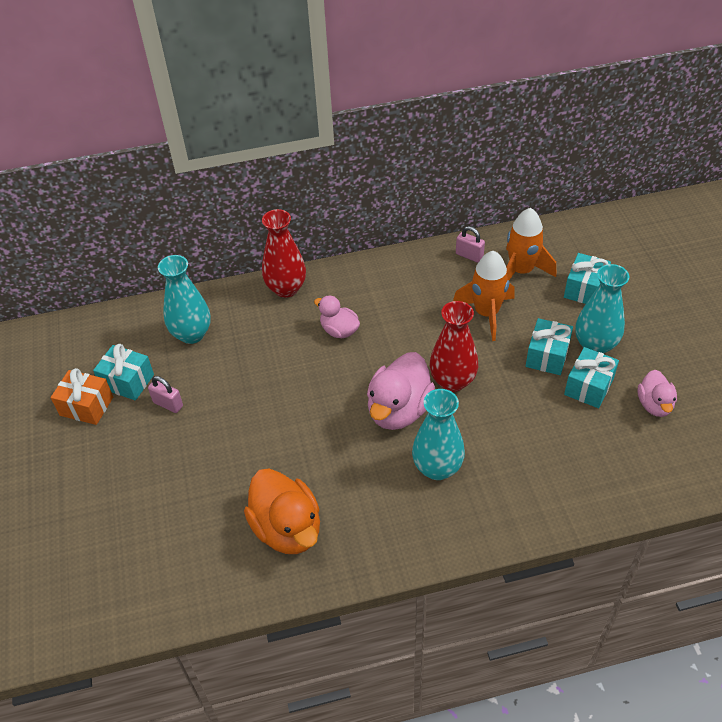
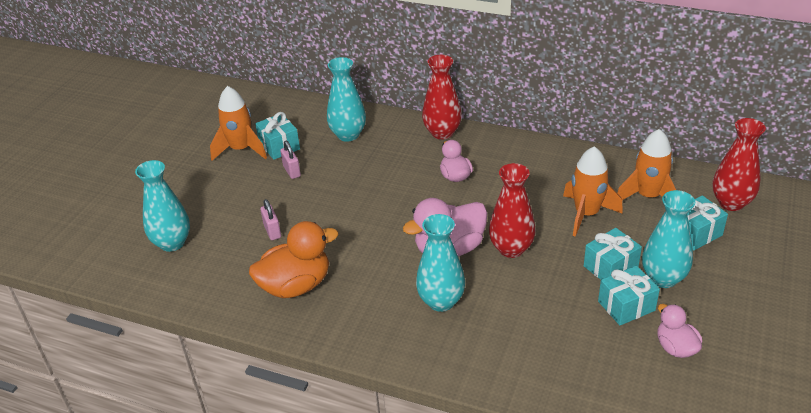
camera: 35 degrees right, 10 degrees down
(86, 406) = (241, 149): orange gift -> orange rocket
(109, 555) = (172, 243): none -> turquoise vase
(287, 528) = (296, 285): orange duck -> orange duck turned 120 degrees counterclockwise
(469, 256) = (612, 167): pink padlock -> pink padlock (272, 231)
(588, 246) = (731, 203): none -> red vase
(654, 405) = (675, 347): pink duck -> pink duck turned 120 degrees clockwise

